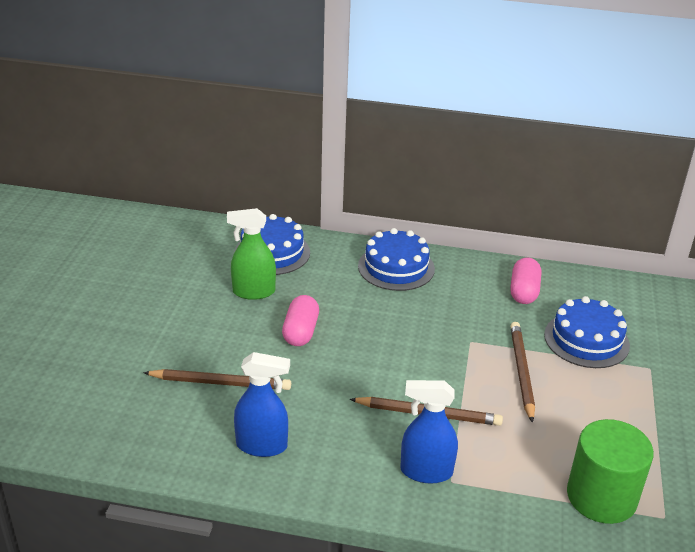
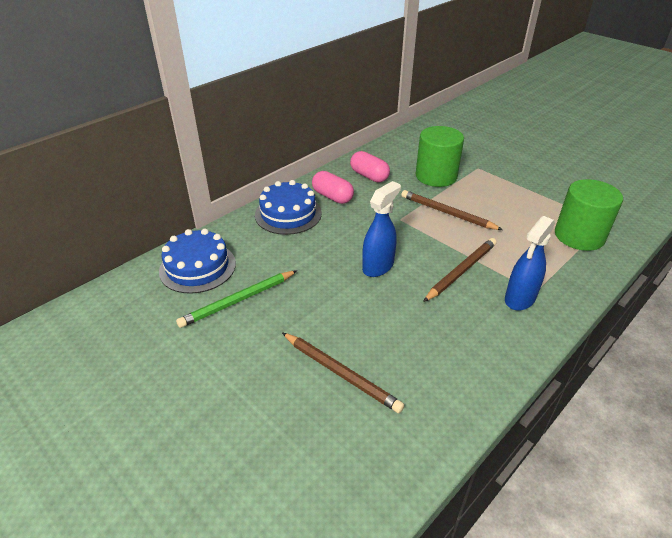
camera: 55 degrees left, 5 degrees up
(220, 383) = (340, 373): brown pencil -> brown pencil turned 90 degrees clockwise
(253, 292) = (238, 300): green spray bottle -> green pencil
(262, 445) = (440, 379): blue spray bottle -> blue spray bottle (378, 266)
(300, 332) = (317, 295): pink capsule -> pink capsule (332, 197)
(586, 340) = (436, 176): blue cake -> green cylinder

